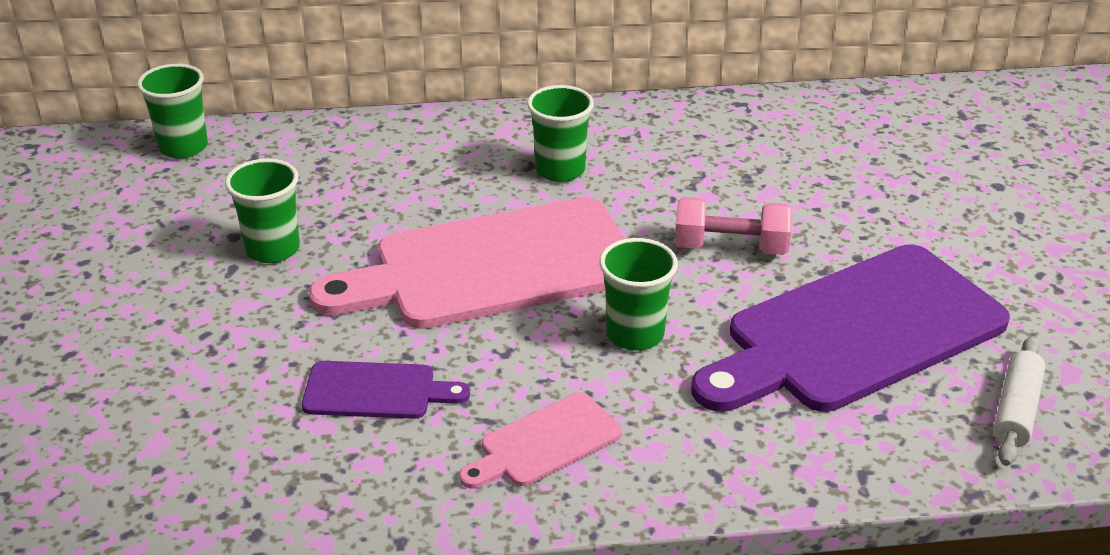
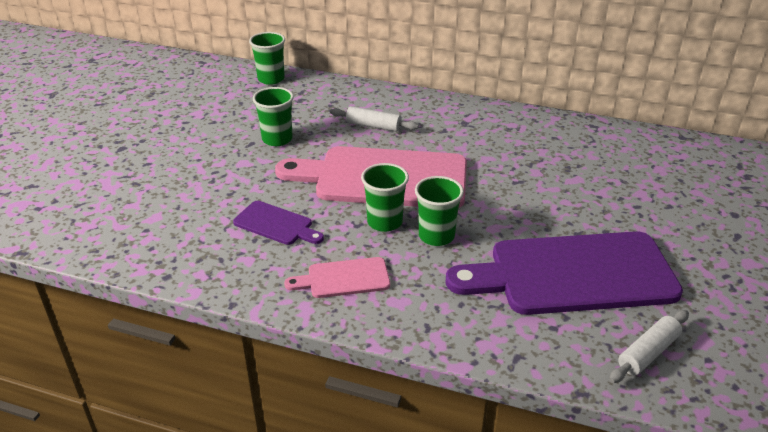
camera: 25 degrees right, 0 degrees up
(416, 186) = (373, 126): none -> white rolling pin
(560, 170) = (458, 137): green cup -> green cup (384, 222)
(730, 247) = (528, 204): pink dumbbell -> none

